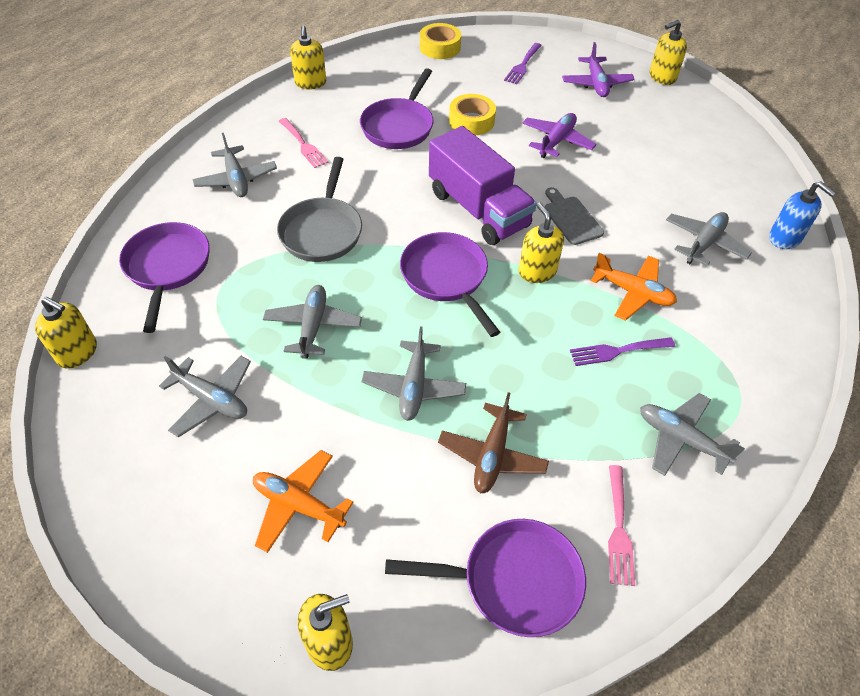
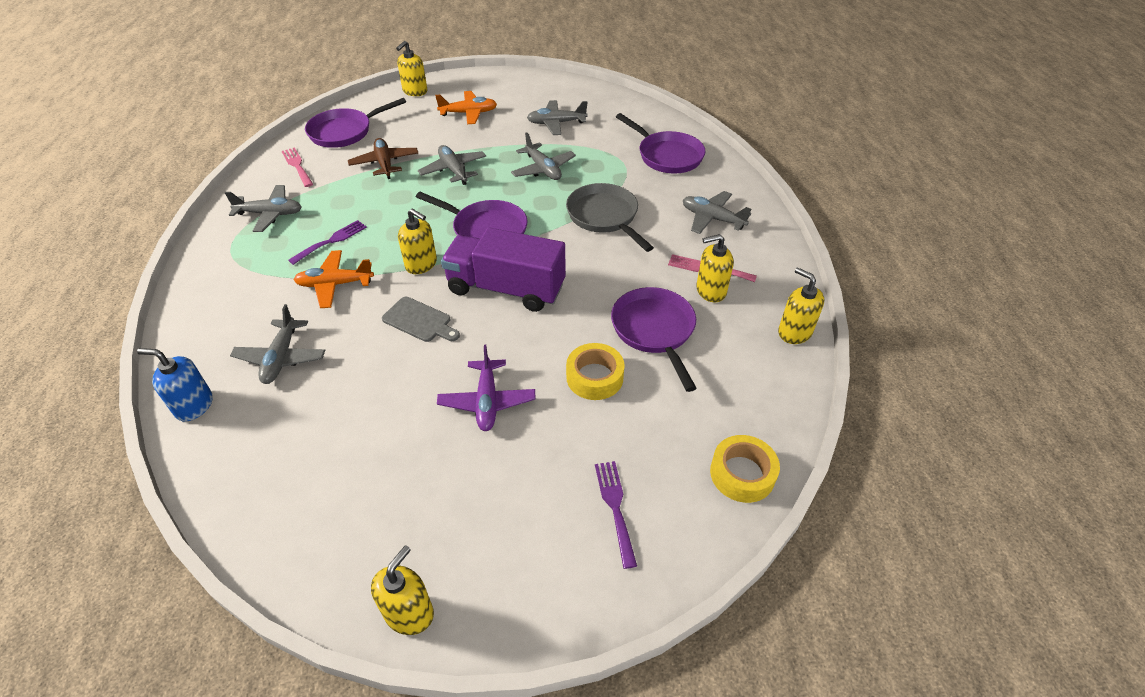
camera: 145 degrees right, 5 degrees down
(78, 353) = (648, 110): yellow soap dispenser -> yellow soap dispenser (710, 291)
(596, 84) = (497, 532): purple plane -> none

